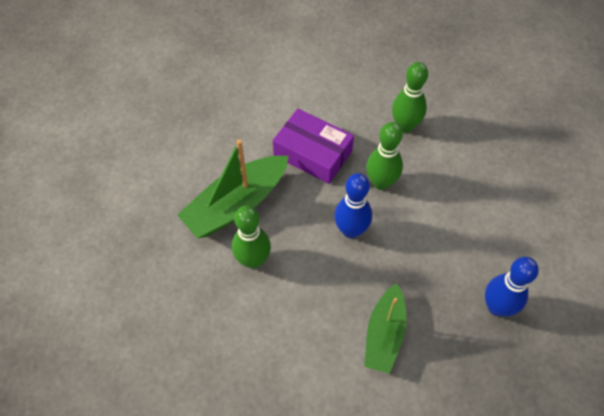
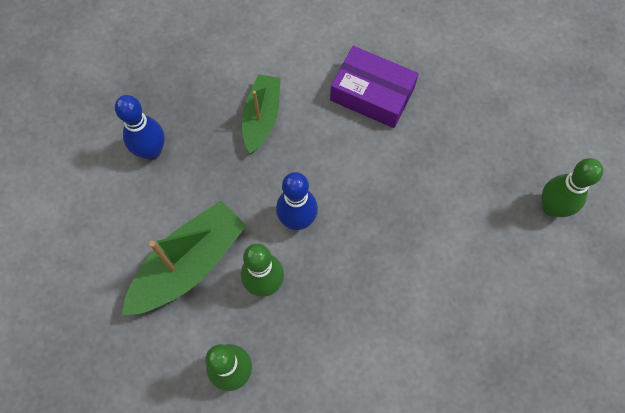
camera: 175 degrees right, 10 degrees up
(236, 204) = (427, 240): green boat -> green boat (189, 264)
(253, 260) = (397, 178): green bowling pin -> green bowling pin (552, 207)
(313, 153) = (348, 318): purple box -> purple box (372, 94)

